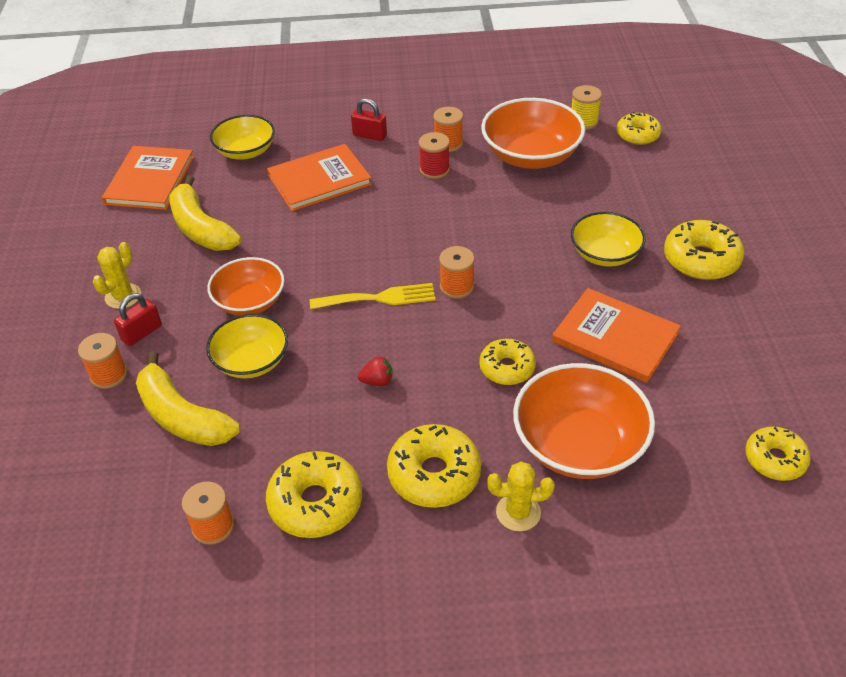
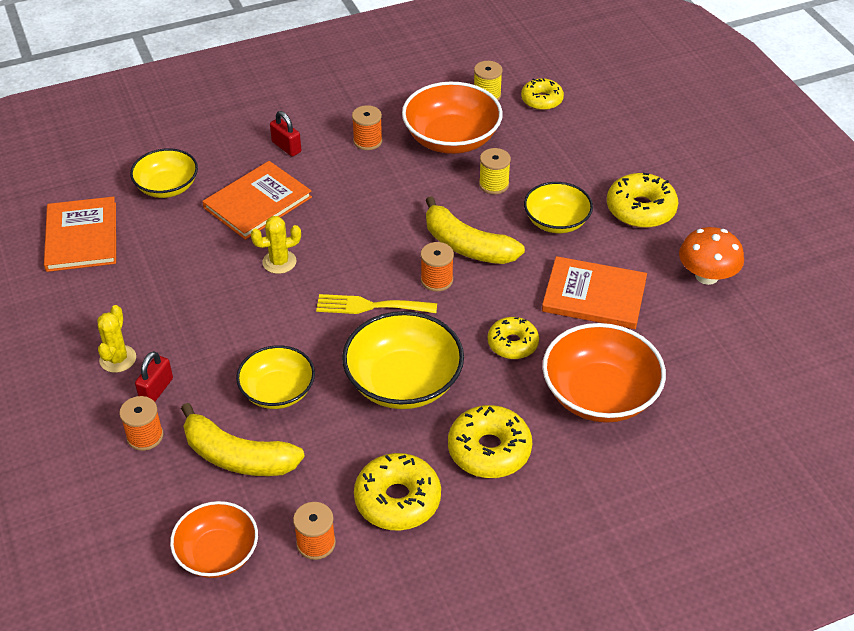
camera: 20 degrees left, 0 degrees up
(201, 228) = (162, 275): yellow banana -> yellow banana (467, 246)
(250, 301) = (248, 336): orange bowl -> orange bowl (217, 553)
(369, 135) = (286, 147): red padlock -> red padlock turned 45 degrees clockwise
(377, 381) = (403, 382): red strawberry -> yellow bowl
(379, 298) = (370, 306): yellow fork -> yellow fork turned 150 degrees counterclockwise
(434, 170) = (366, 170): red spool -> none
(518, 512) = (572, 463): yellow cactus -> yellow cactus (279, 262)
(555, 206) = (494, 184): none -> yellow spool
(750, 343) = (706, 276): none -> orange mushroom
(775, 459) = (759, 369): yellow donut -> none

